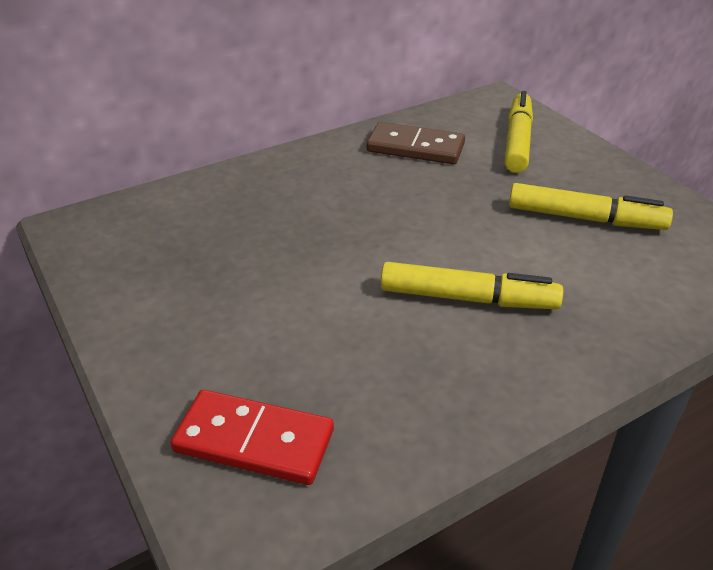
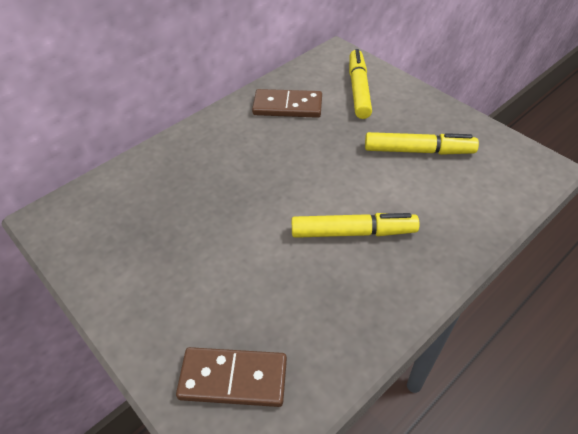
camera: 10 degrees left, 10 degrees up
(254, 441) = (233, 379): red domino -> brown domino

